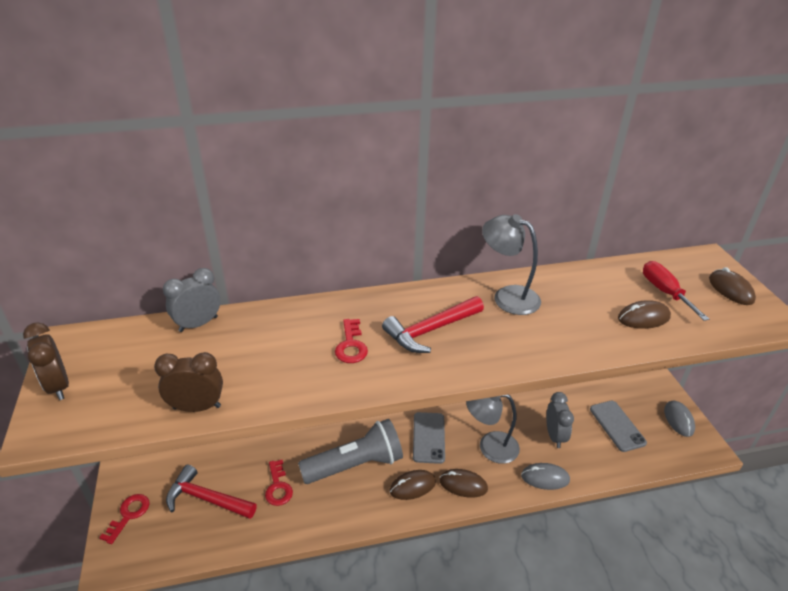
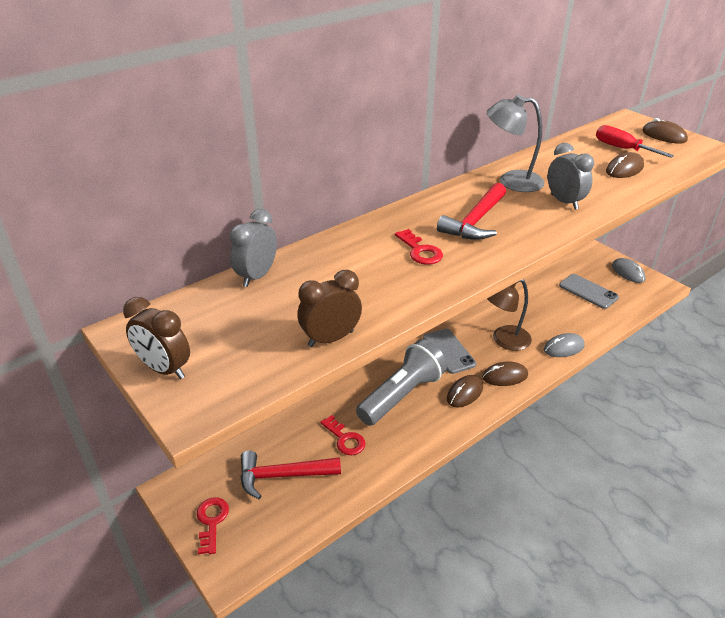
camera: 25 degrees left, 0 degrees up
(490, 446) = (504, 340): grey lamp -> brown lamp
(554, 436) = (548, 315): grey clock -> grey clock (564, 202)

